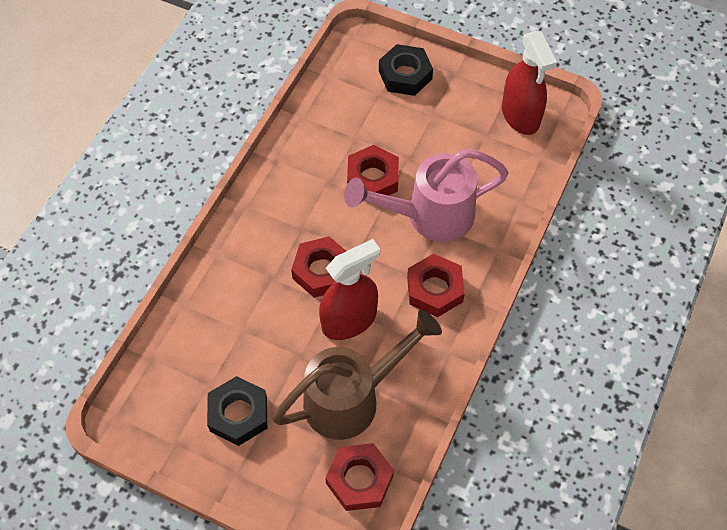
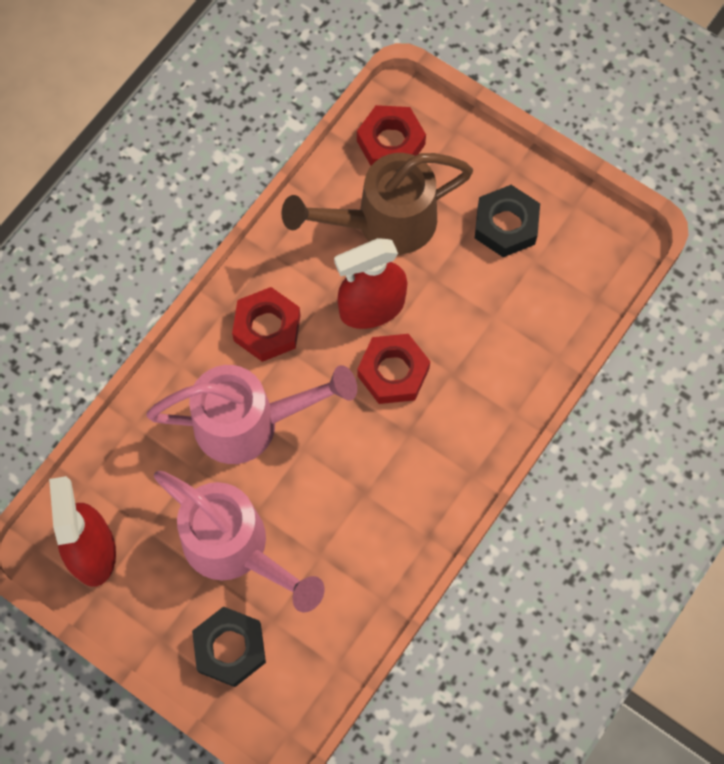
camera: 170 degrees left, 10 degrees up
(373, 178) = (308, 488): red nut -> none
(417, 132) = (236, 549): none -> pink watering can

